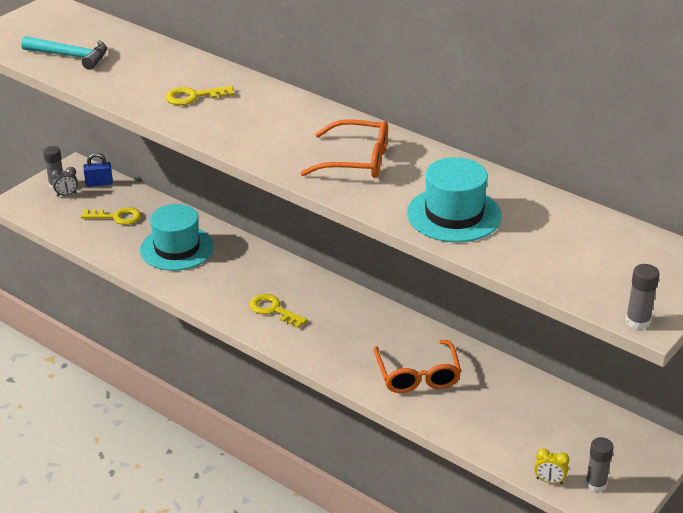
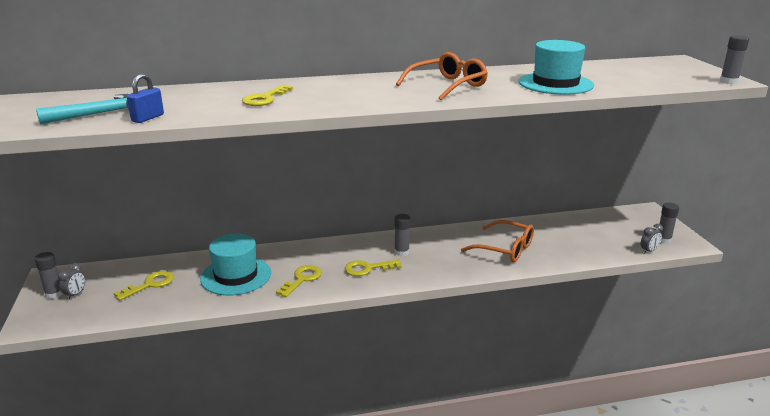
camera: 50 degrees left, 10 degrees down
(99, 183) = (94, 274): blue padlock -> blue padlock (148, 118)
(212, 284) = (302, 279): none -> yellow key
(327, 314) = (401, 252): none -> grey glue stick
(549, 481) = (649, 251): yellow clock -> grey clock

